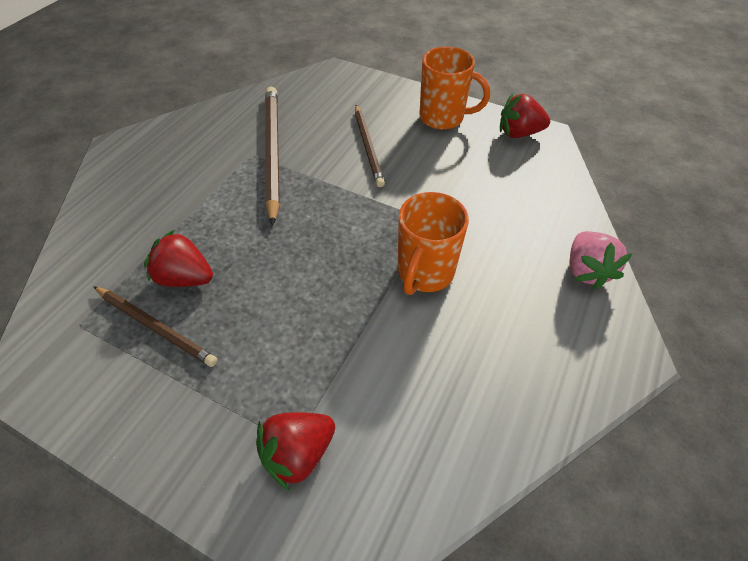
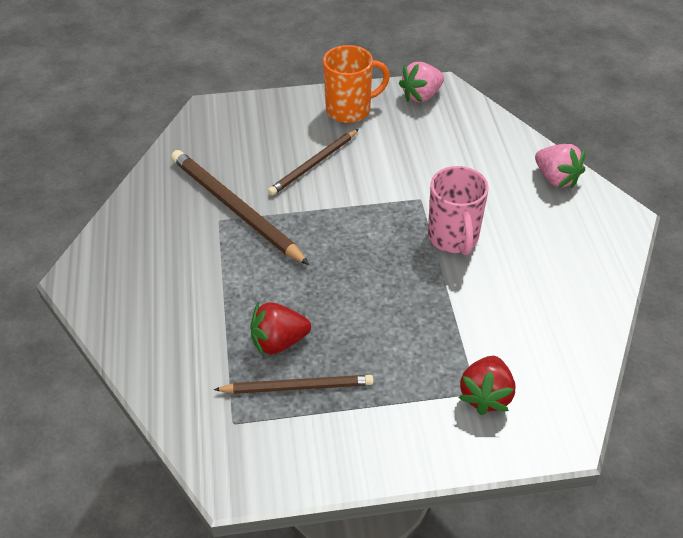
camera: 35 degrees left, 5 degrees down
(368, 147) = (313, 164): brown pencil -> brown pencil turned 90 degrees clockwise
(424, 273) = (453, 238): orange mug -> pink mug
(518, 133) = (421, 96): red strawberry -> pink strawberry

